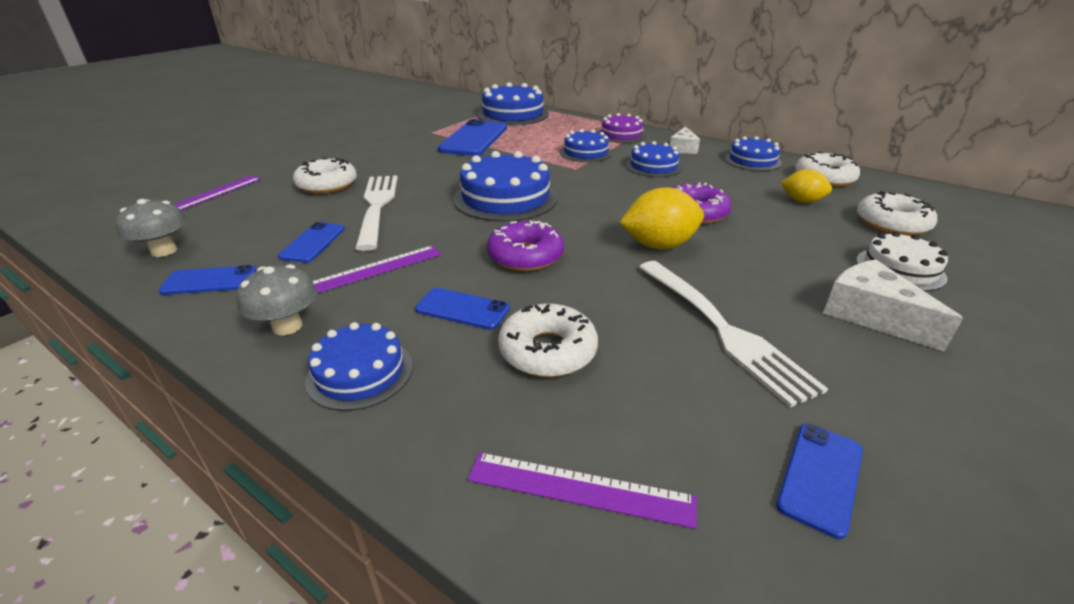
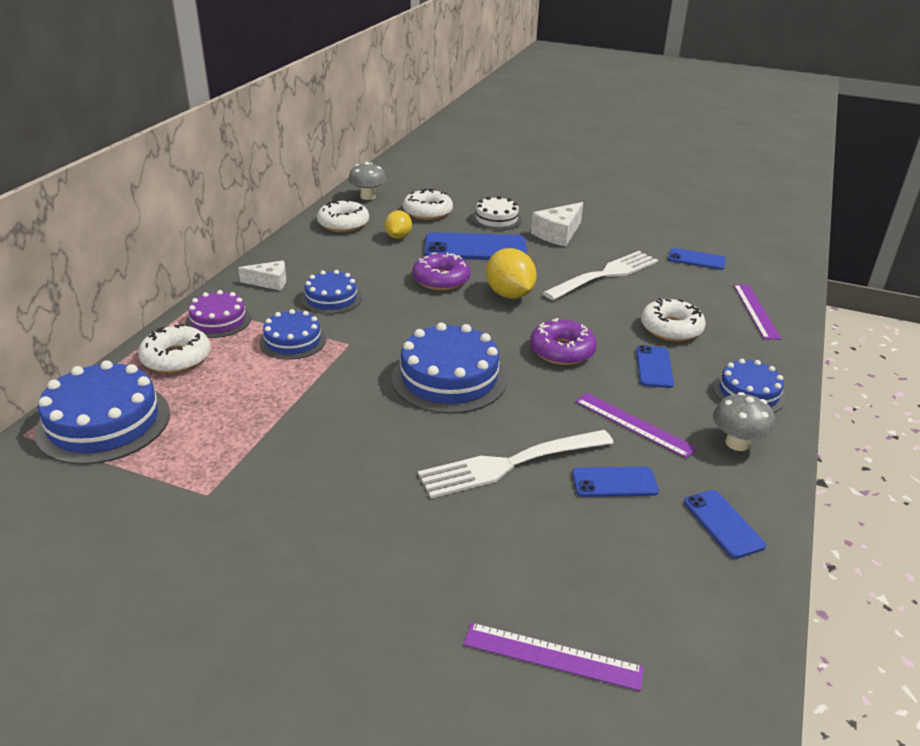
camera: 105 degrees left, 0 degrees up
(164, 251) = (705, 600): grey mushroom -> grey mushroom (368, 196)
(327, 185) = (464, 534): white donut -> white donut (176, 358)
(474, 139) = (242, 439): blue phone -> blue phone (475, 248)
(752, 160) = (303, 249): blue cake -> none

